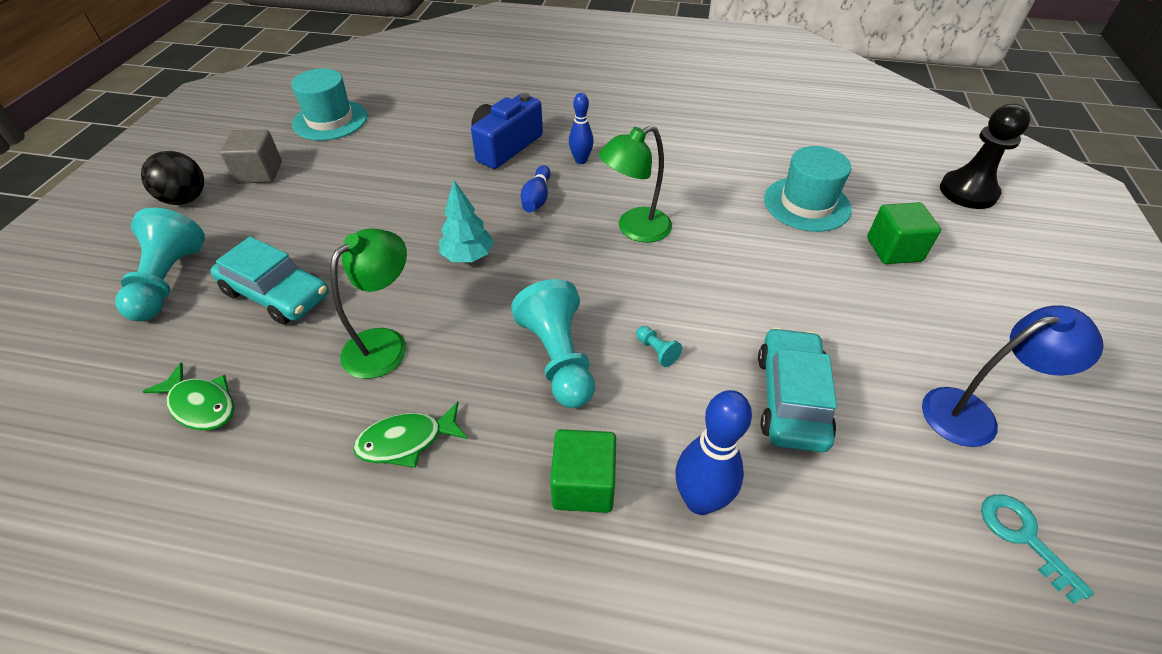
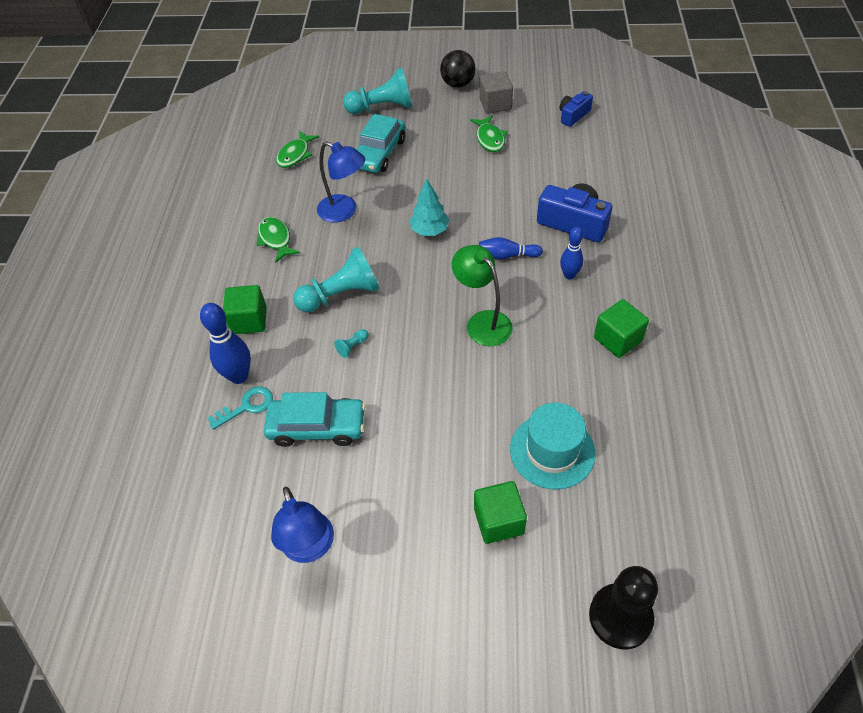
camera: 85 degrees right, 5 degrees up
(324, 185) = (490, 139): none -> green fish
(330, 120) = (573, 115): turquoise hat -> blue camera
(385, 344) = (344, 211): green lamp -> blue lamp
(672, 145) = (617, 339): none -> green cube
(1023, 537) = (211, 557): turquoise key -> turquoise key (247, 406)

